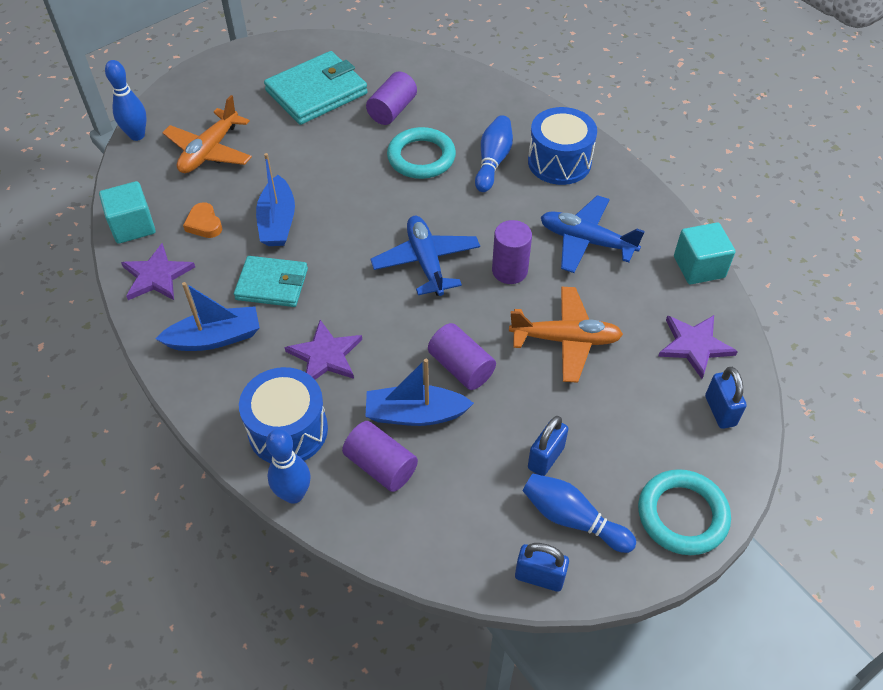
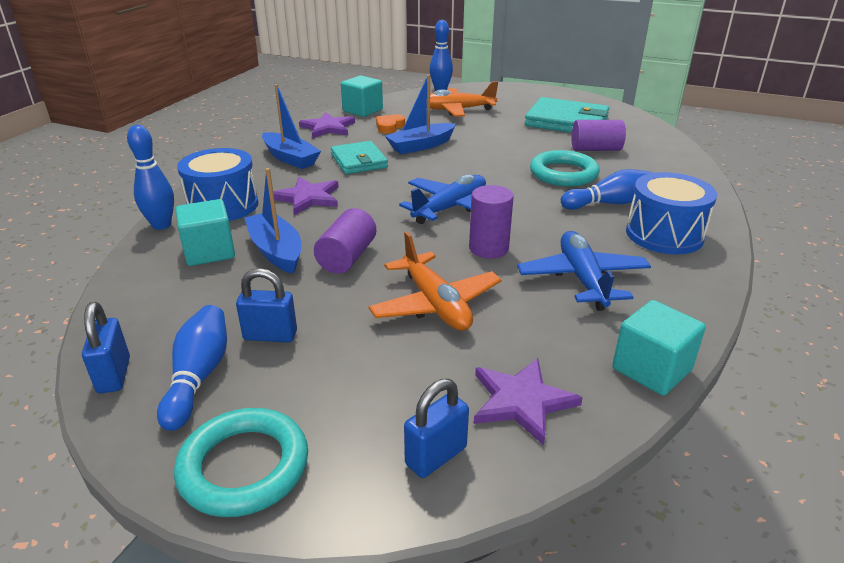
camera: 60 degrees right, 20 degrees down
(381, 466) = (209, 252): purple cylinder -> turquoise cube

